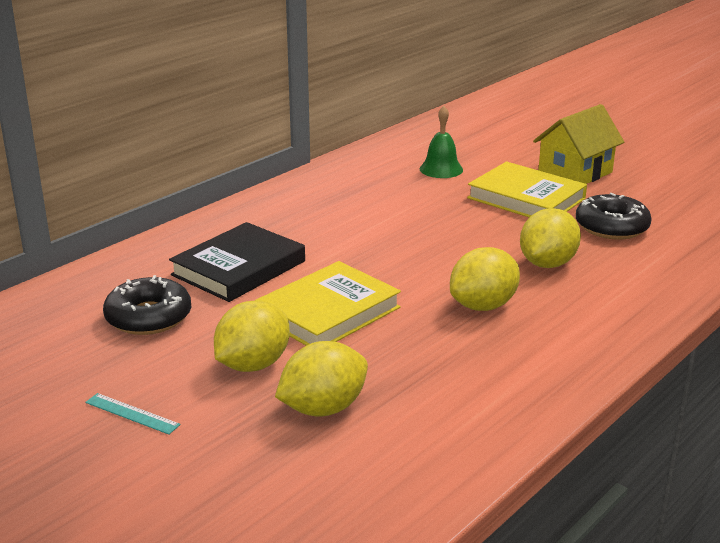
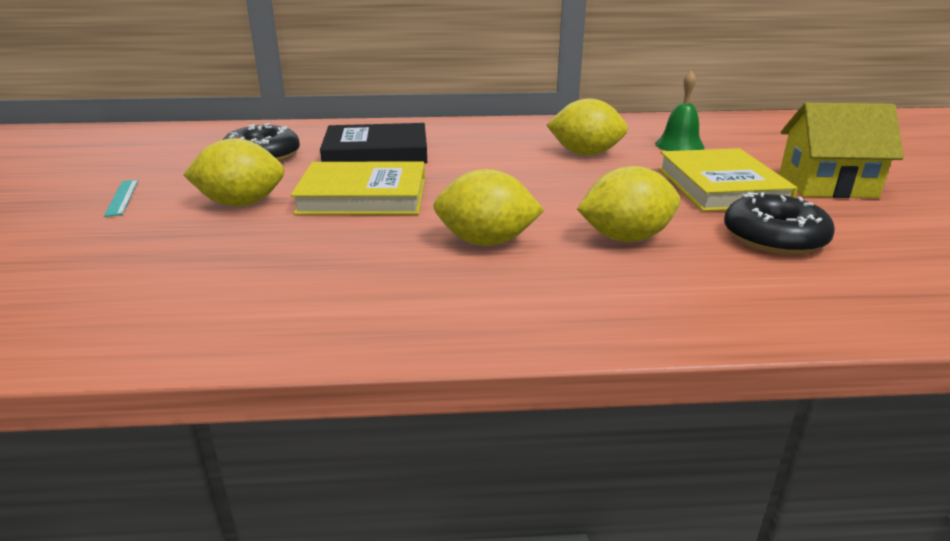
camera: 45 degrees right, 0 degrees up
(323, 408) = (205, 248): yellow lemon -> yellow lemon (585, 154)

